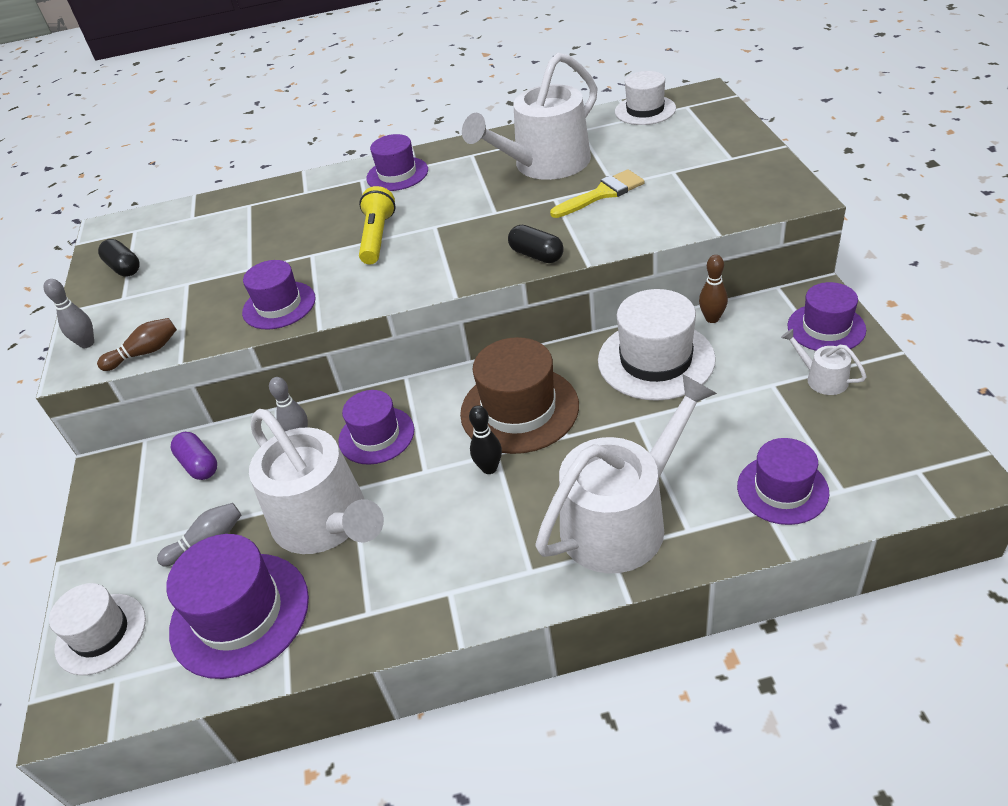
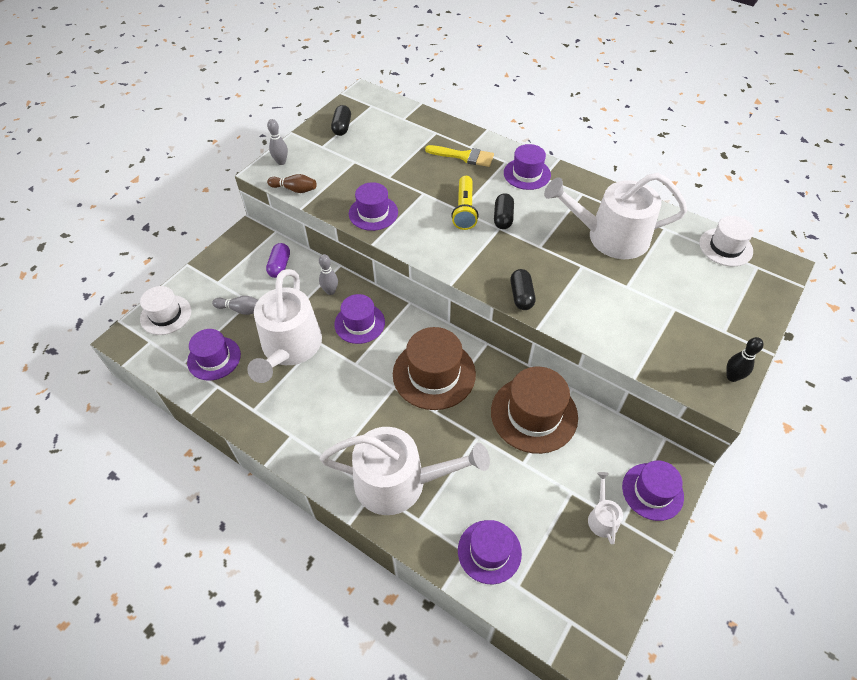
camera: 40 degrees right, 10 degrees up
(240, 614) = (214, 358): purple hat -> purple hat, size x0.64
(377, 237) = (464, 210): yellow flashlight -> yellow flashlight turned 135 degrees clockwise
(426, 217) = (503, 218): none -> black capsule
(489, 468) = (381, 392): black bowling pin -> black bowling pin (732, 377)
(602, 194) = (611, 287): yellow brush -> yellow brush (464, 156)
(656, 360) = (534, 414): white hat -> brown hat
(712, 318) = (598, 420): brown bowling pin -> none

